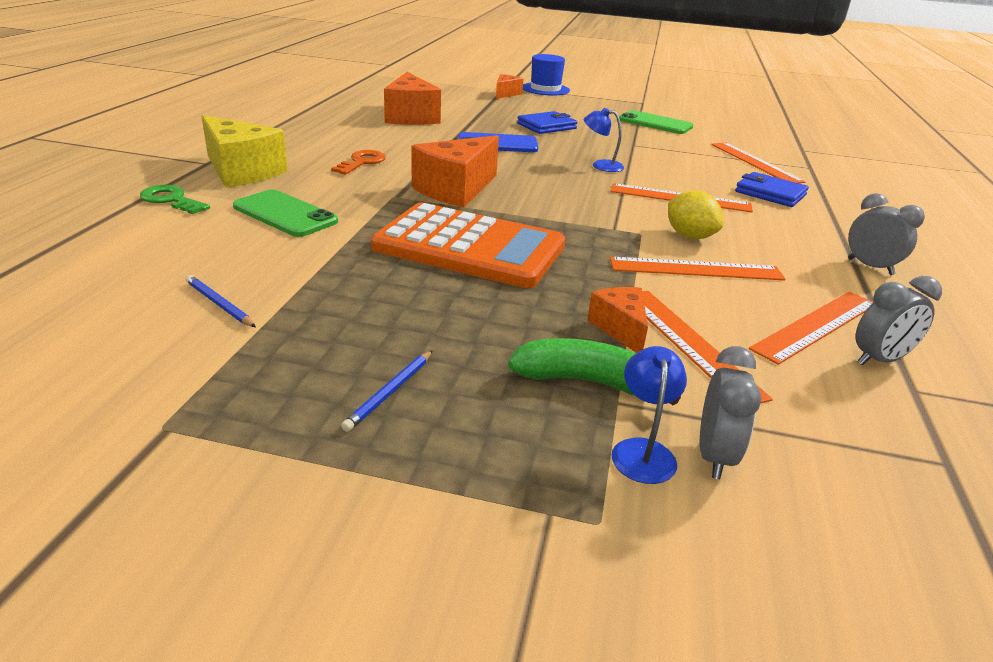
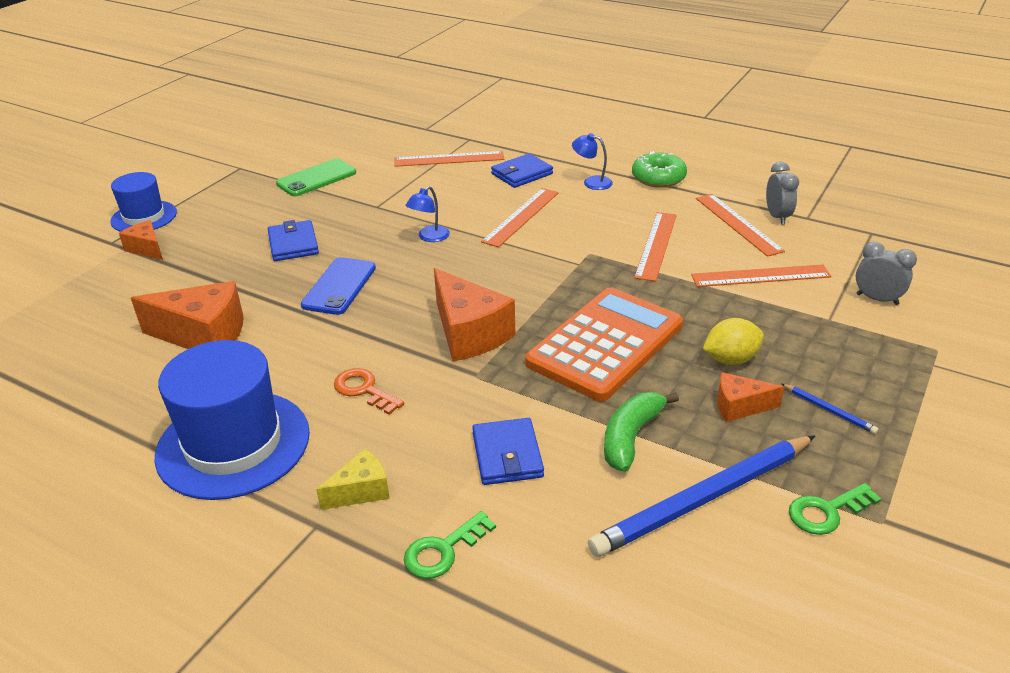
camera: 70 degrees left, 5 degrees up
(188, 382) = (826, 512): none -> green key
(219, 304) = (704, 499): blue pencil -> blue pencil, size x2.48
(241, 171) = (361, 491): yellow cheese -> yellow cheese, size x0.55
(285, 214) = (507, 455): green phone -> blue wallet
(292, 135) = (233, 444): none -> blue hat
(587, 382) = (809, 326): green banana -> green banana (631, 437)
(620, 329) = (743, 298): orange cheese -> orange cheese (739, 407)
(642, 451) = (876, 321): blue lamp -> blue lamp (591, 182)
(689, 236) = (599, 233): yellow lemon -> yellow lemon (730, 359)
(870, 267) = (658, 178): grey clock -> green donut

